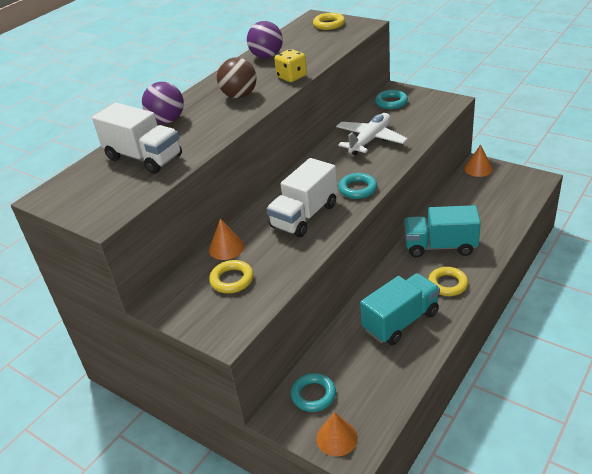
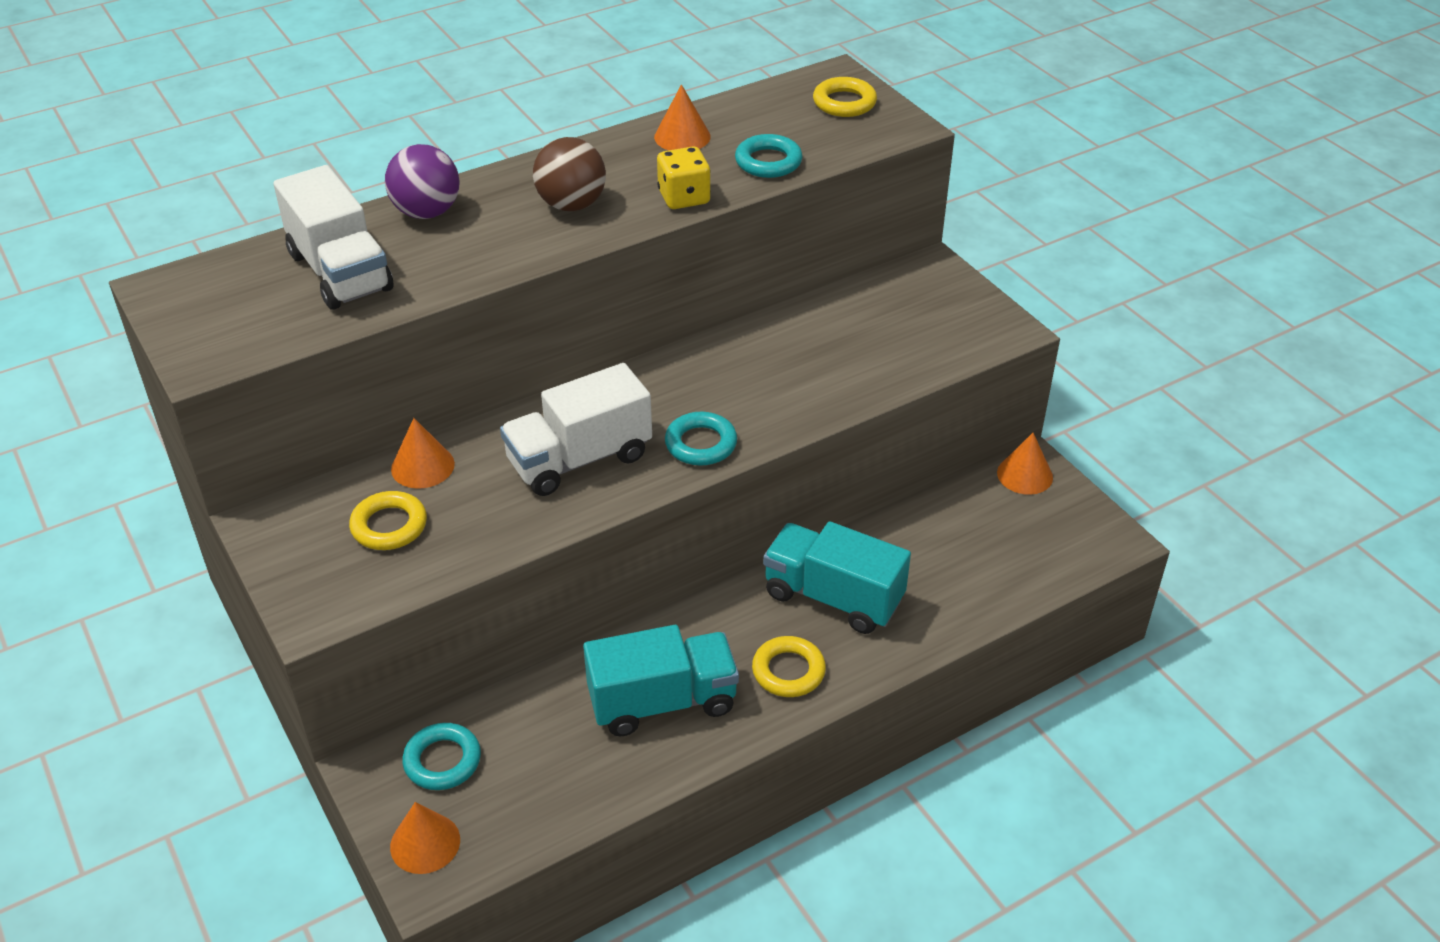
camera: 20 degrees right, 5 degrees up
(267, 56) = (682, 136): purple ball -> orange cone
(370, 140) = (800, 356): white plane -> none
(391, 102) = (902, 291): turquoise ring -> turquoise ring (768, 162)

